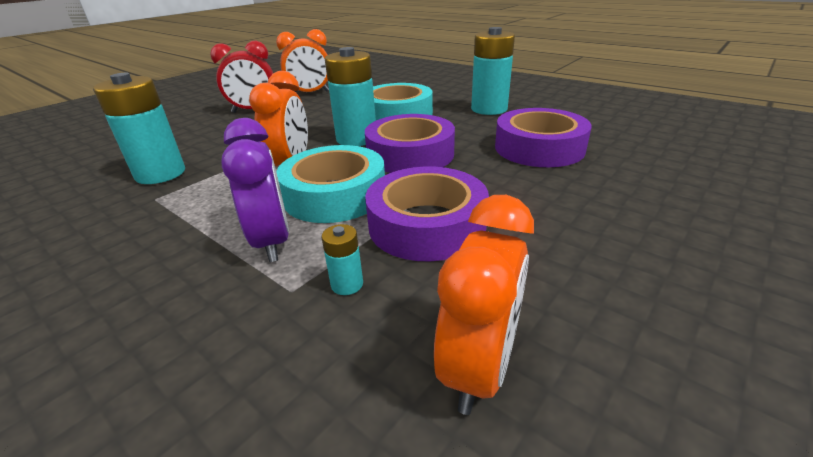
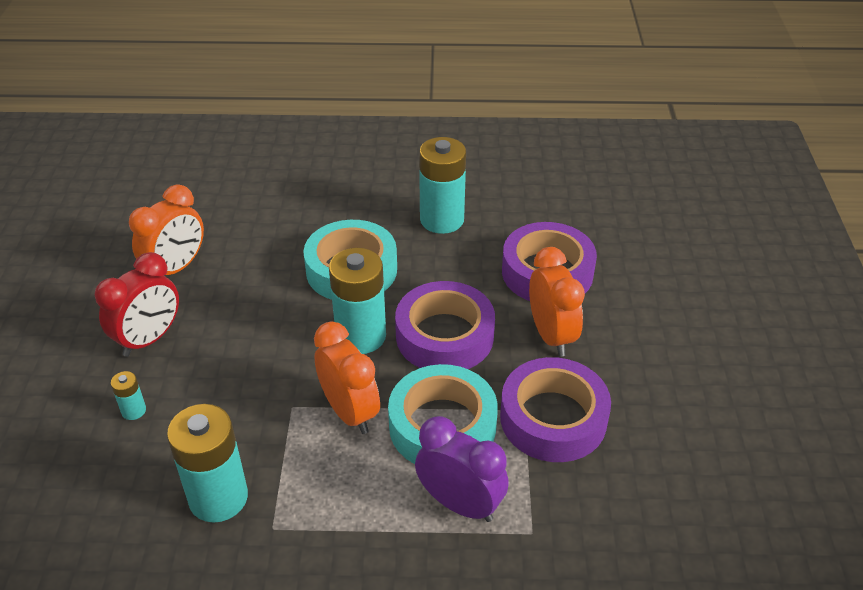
camera: 40 degrees left, 10 degrees up
(347, 284) = (561, 504): turquoise battery -> turquoise battery (133, 410)
(479, 367) = (690, 510): orange clock -> orange clock (551, 336)

